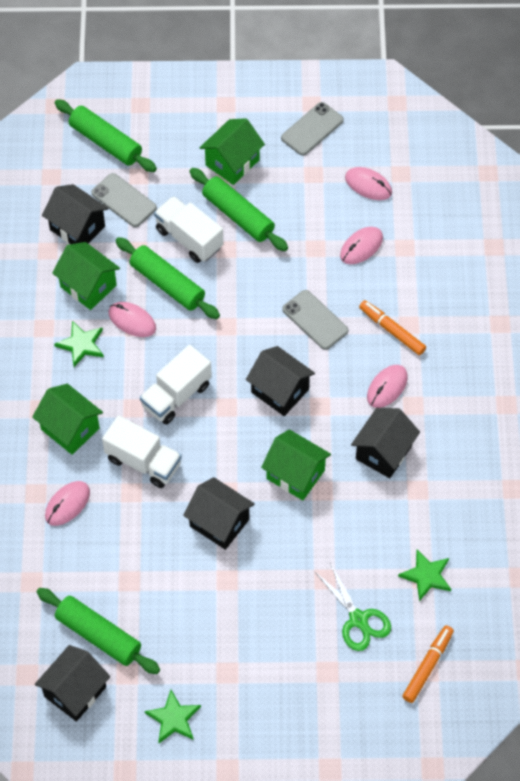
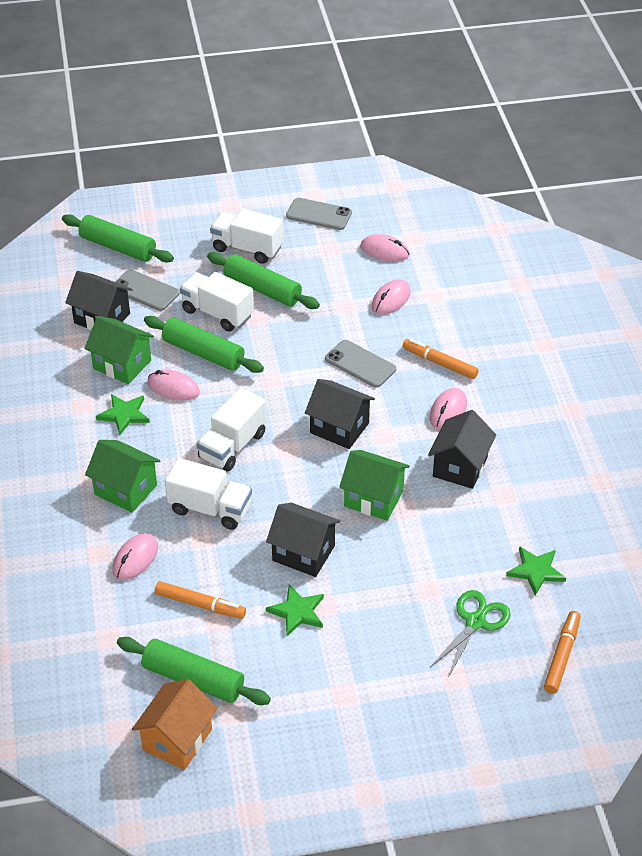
camera: 10 degrees left, 15 degrees down
(75, 691) = (177, 739): black house -> orange house
(117, 561) = (200, 604): none -> orange marker
(173, 718) = (295, 750): green star -> green star (297, 612)
(232, 162) = (247, 248): green house -> white truck
(312, 129) = (319, 214): grey phone -> grey phone turned 75 degrees clockwise
(358, 619) = (475, 622): green scissors -> green scissors turned 105 degrees counterclockwise

